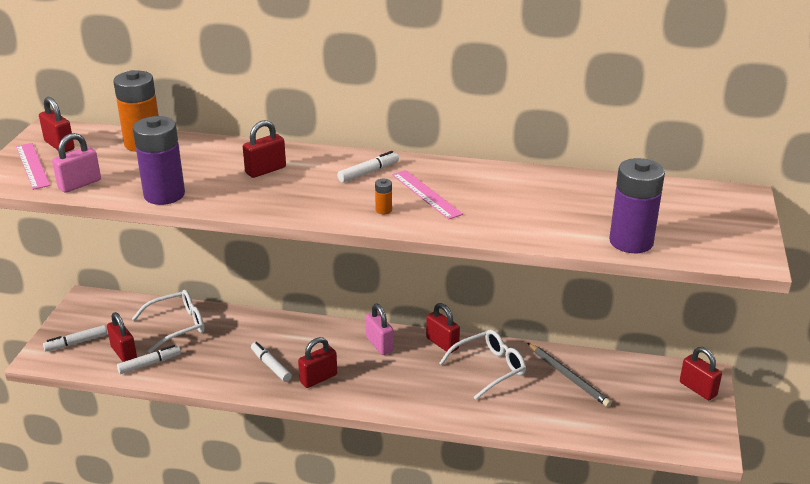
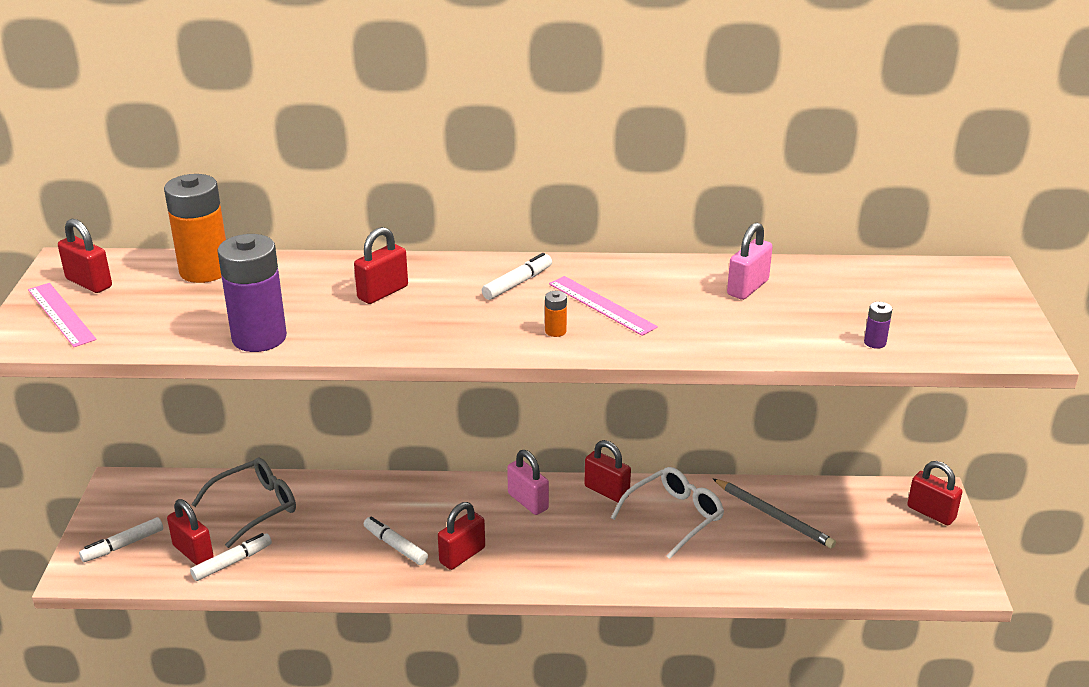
camera: 10 degrees left, 0 degrees up
(79, 184) = (137, 334): pink padlock -> pink padlock (748, 288)
(177, 326) = (255, 507): white glasses -> grey glasses
(631, 242) = (875, 342): purple battery -> purple battery, size x0.40

